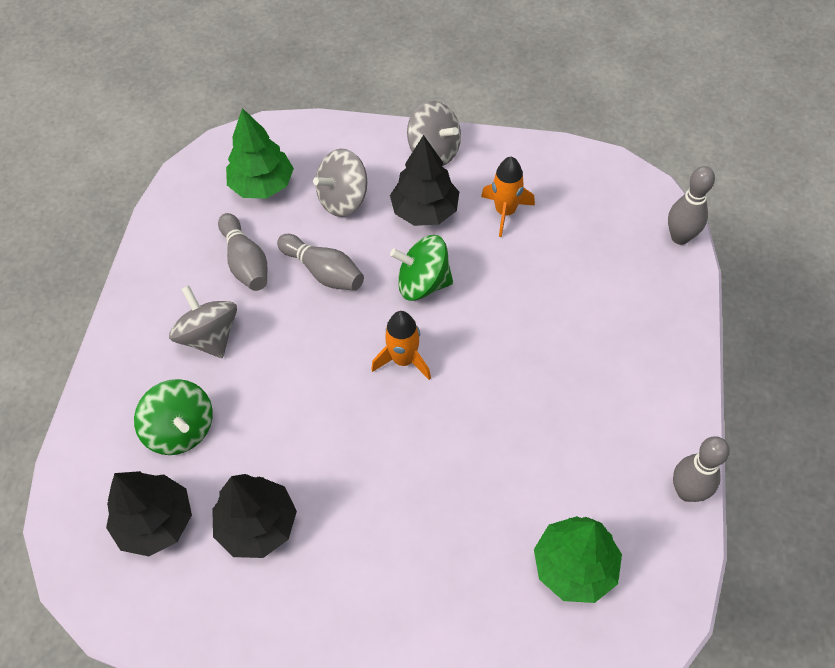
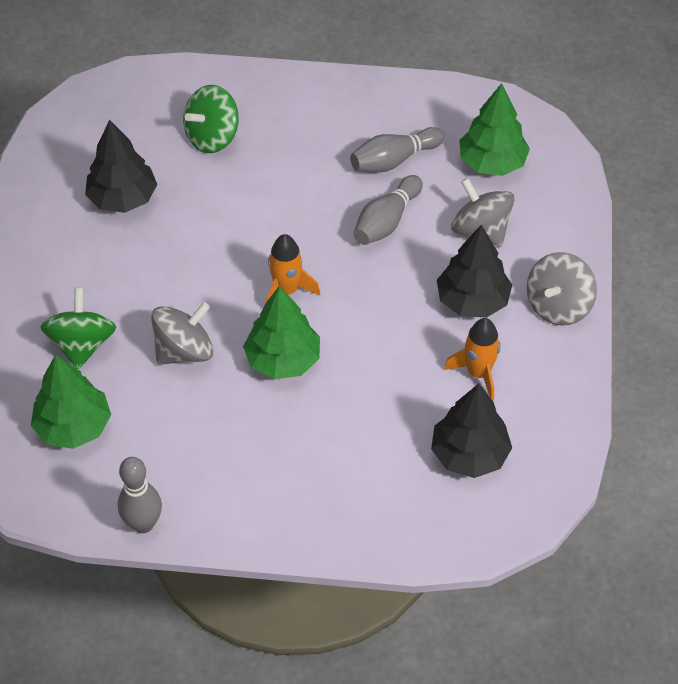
camera: 85 degrees right, 5 degrees down
(156, 522) = (128, 133): black tree -> black tree (469, 454)
(209, 336) = (308, 144): grey spinning top -> grey spinning top (184, 351)
(423, 283) = (378, 302): green spinning top -> green spinning top (82, 344)
(488, 364) = (283, 360): none -> green tree
(680, 237) = (458, 544): grey bowling pin -> none

